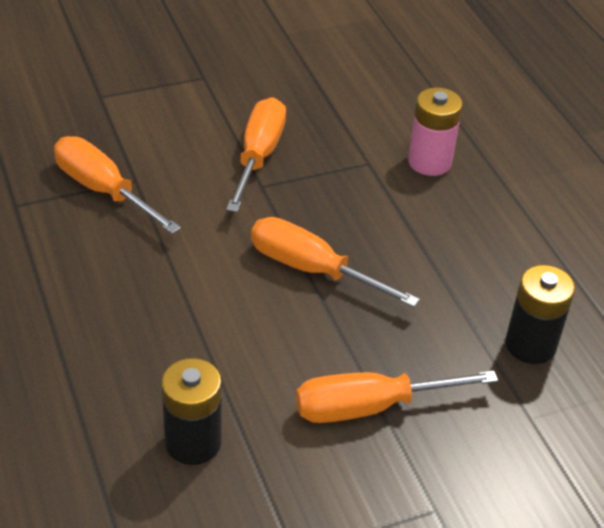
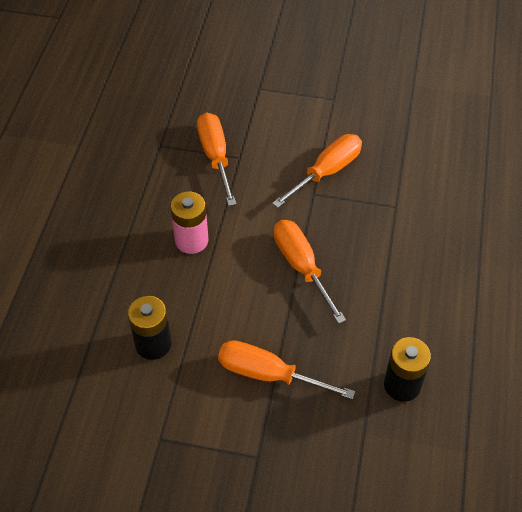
camera: 35 degrees right, 10 degrees up
(429, 162) = (438, 224): pink battery -> pink battery (191, 240)

